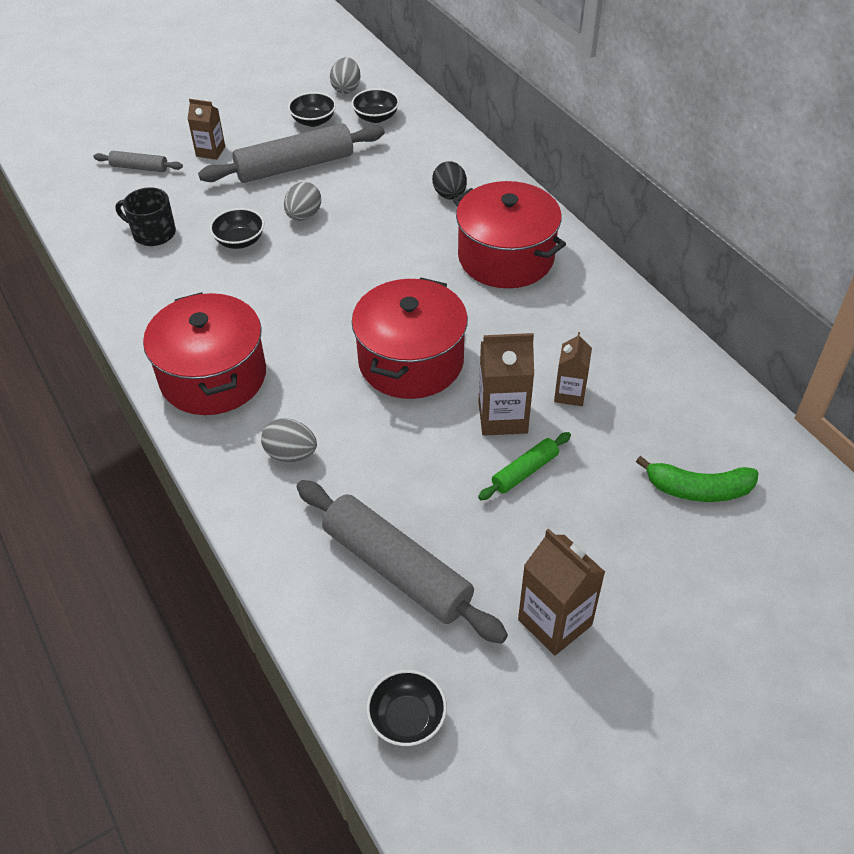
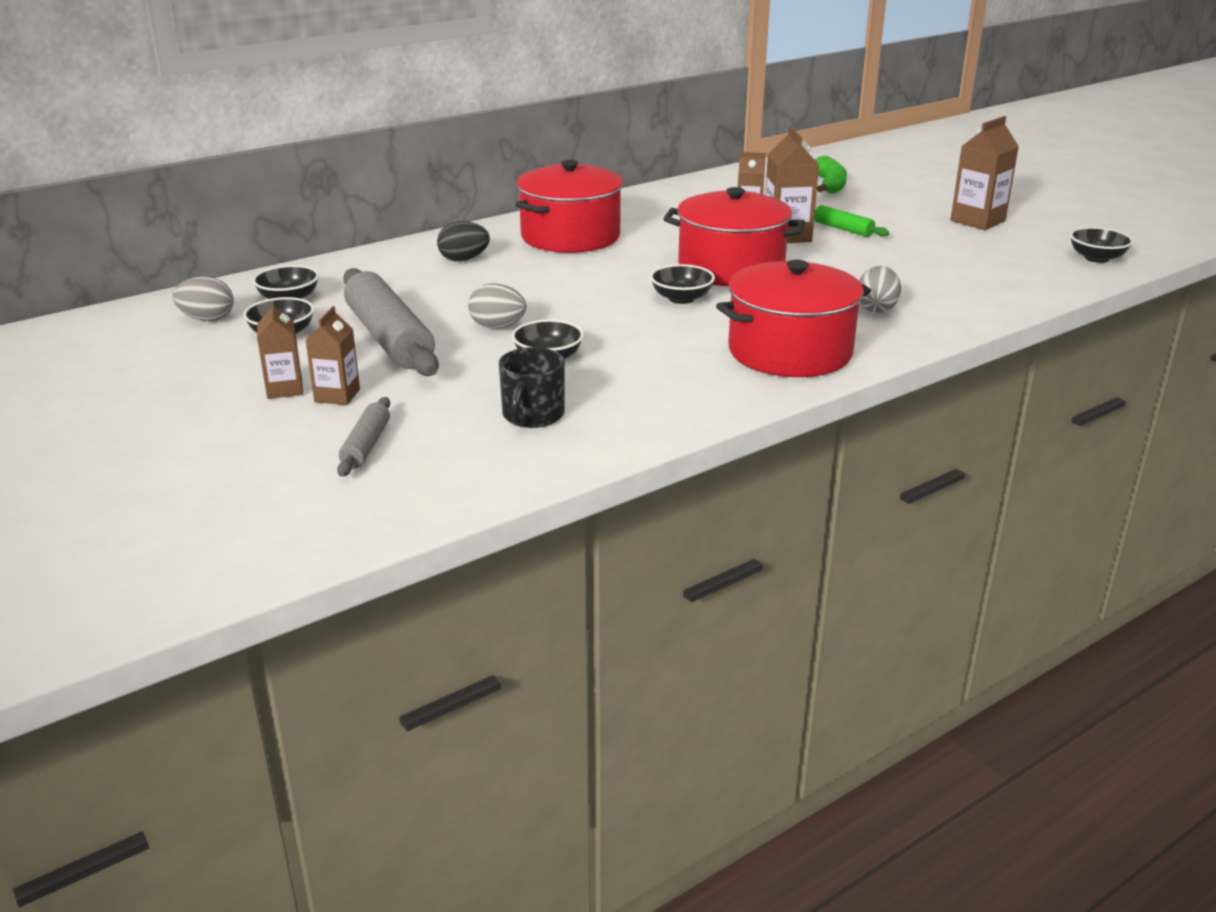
camera: 95 degrees left, 20 degrees down
(227, 131) = (285, 389): none -> brown carton
(341, 320) = (681, 298): none -> black bowl
(396, 569) = (972, 265): grey rolling pin -> none

